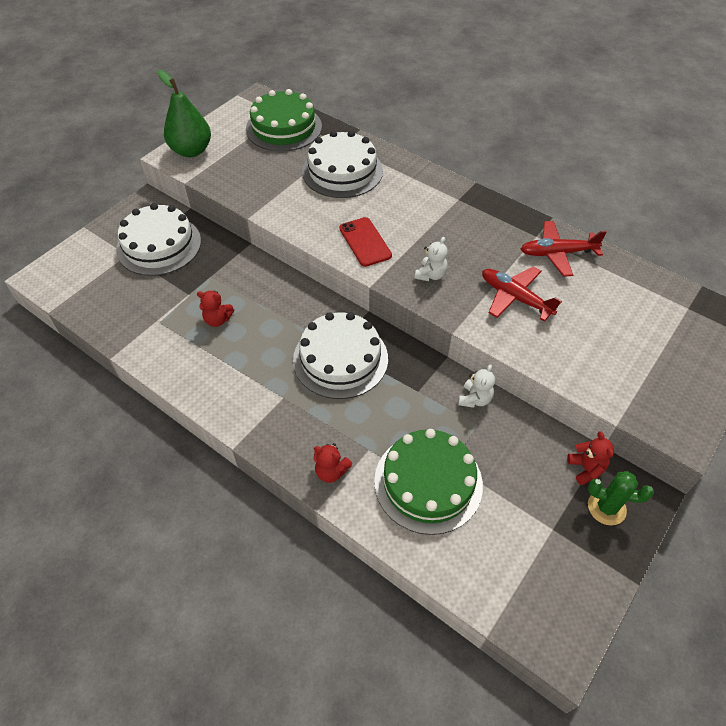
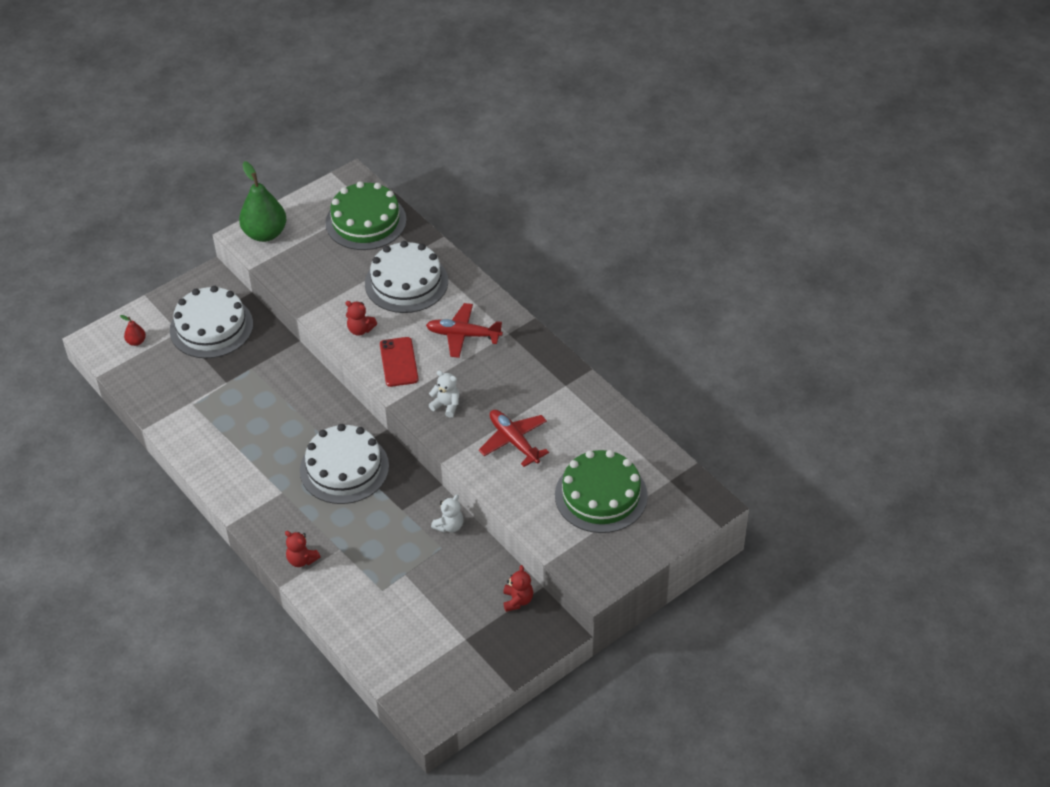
camera: 15 degrees right, 5 degrees down
(84, 271) = (136, 342): none -> red pear
(218, 320) = (246, 412): red teddy bear -> red teddy bear (360, 330)
(428, 482) = (379, 584): green cake -> green cake (601, 495)
(431, 275) = (446, 405): white teddy bear -> white teddy bear turned 105 degrees counterclockwise
(557, 253) = (576, 406): red plane -> red plane (463, 335)
(606, 507) = (518, 633): green cactus -> none

